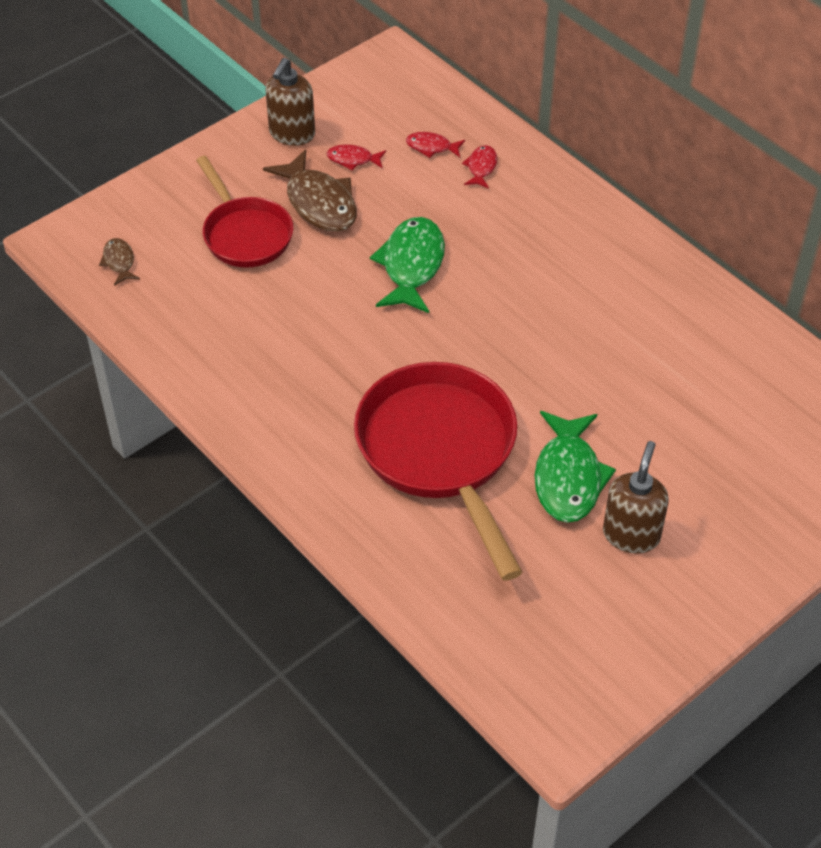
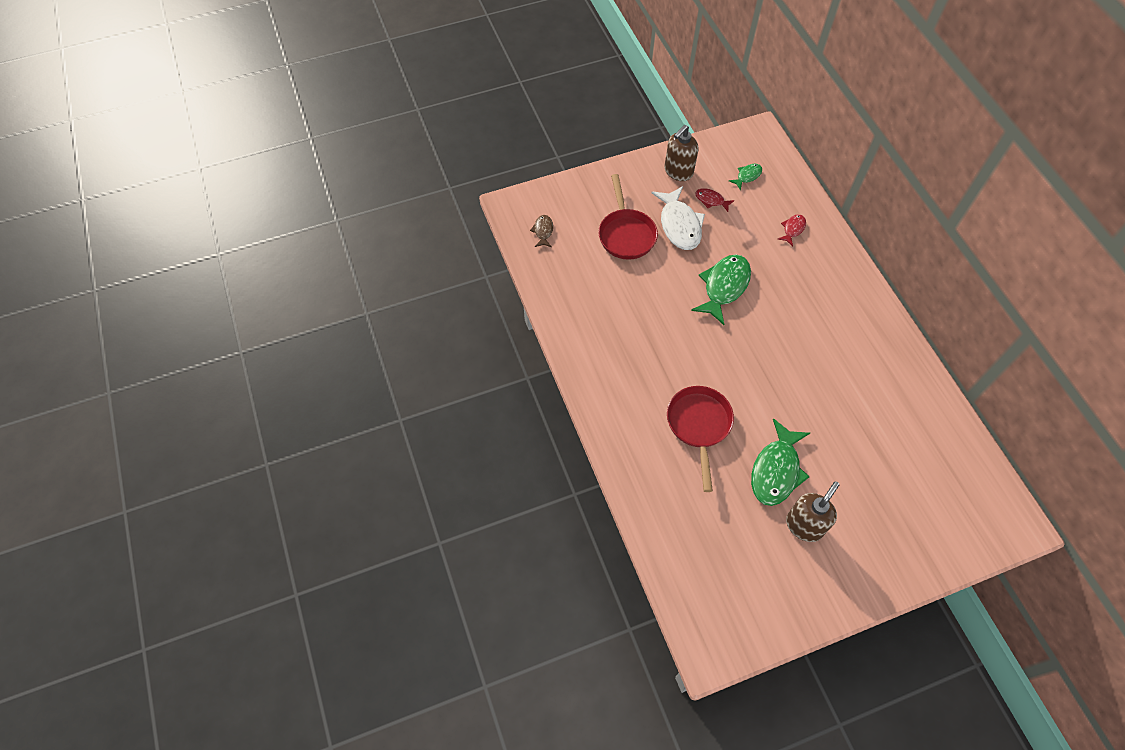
camera: 20 degrees right, 10 degrees up
(319, 202) = (679, 225): brown fish -> white fish
(393, 116) = (747, 176): none -> green fish
(431, 147) = (765, 205): red fish -> none
(440, 453) = (699, 426): red pan -> red pan, size x0.62

